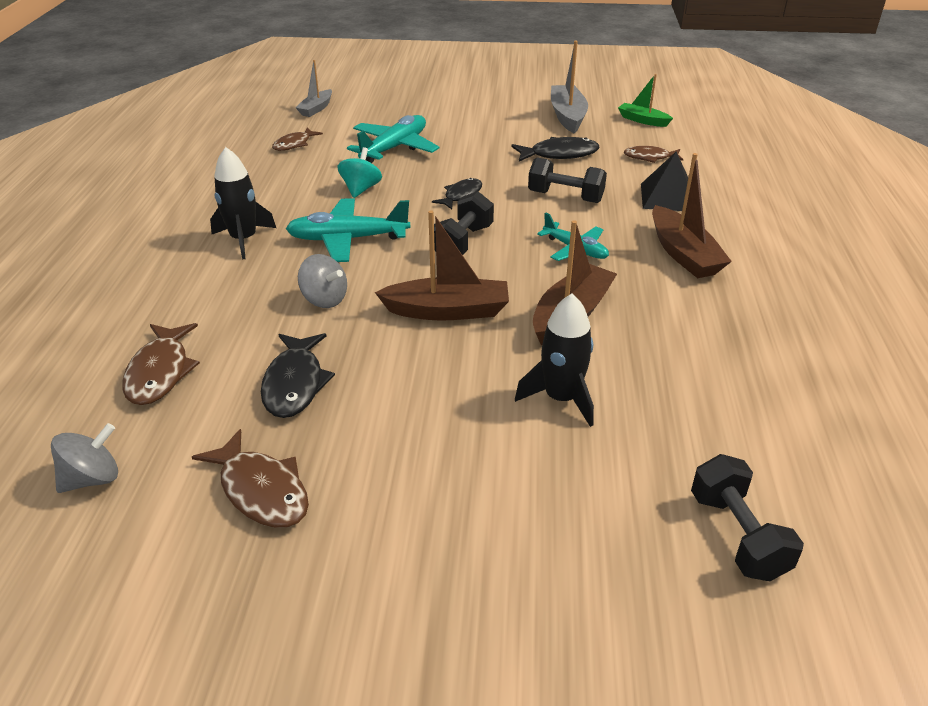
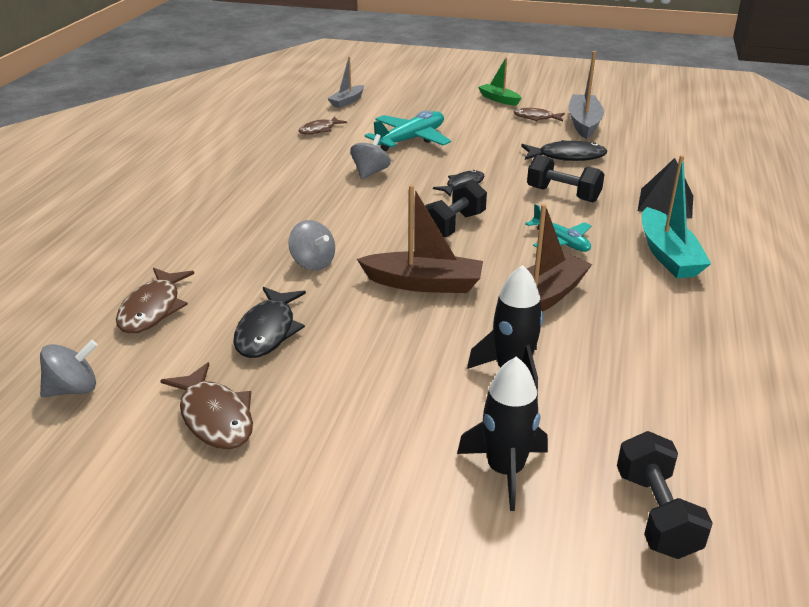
camera: 10 degrees right, 5 degrees down
(244, 239) = (254, 206): black rocket -> black rocket (505, 470)
(347, 239) = (347, 214): turquoise plane -> none
(361, 189) = (370, 172): turquoise spinning top -> grey spinning top
(643, 120) = (658, 132): green boat -> green boat (499, 99)
(649, 157) = (656, 166): brown fish -> brown fish (536, 118)
(683, 254) = (668, 255): brown boat -> turquoise boat

